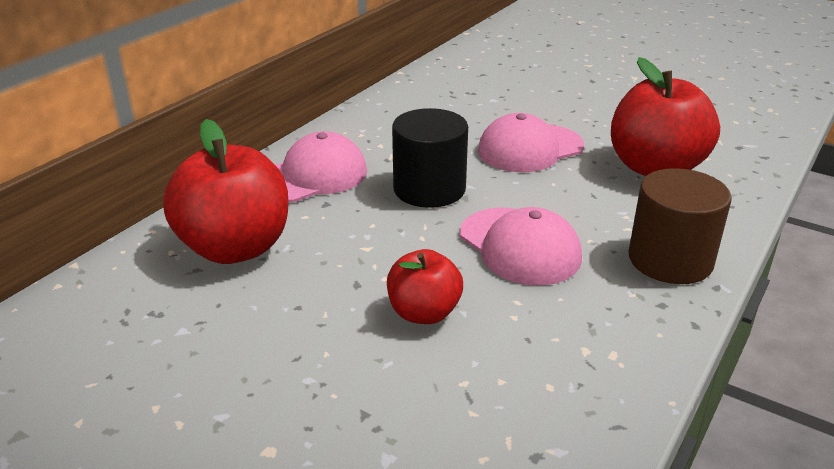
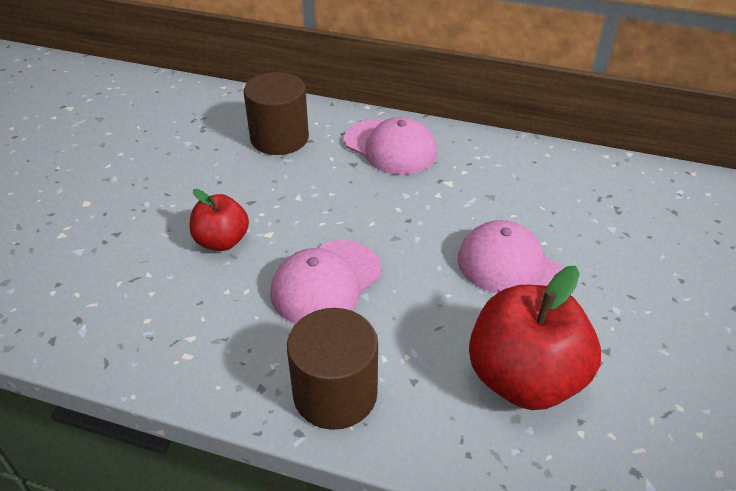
camera: 75 degrees right, 10 degrees up
(235, 248) = (279, 138): red apple -> brown cylinder
(429, 189) = (399, 214): black cylinder -> none

